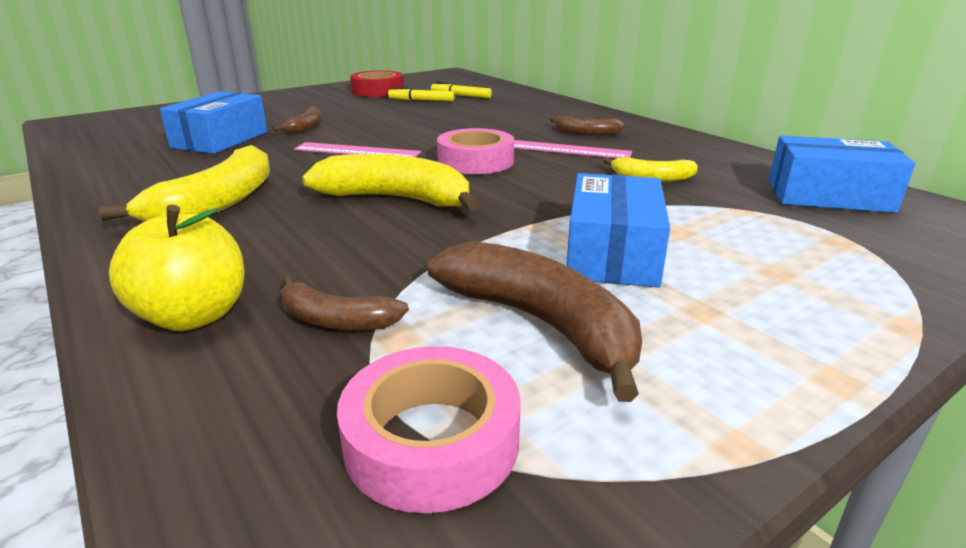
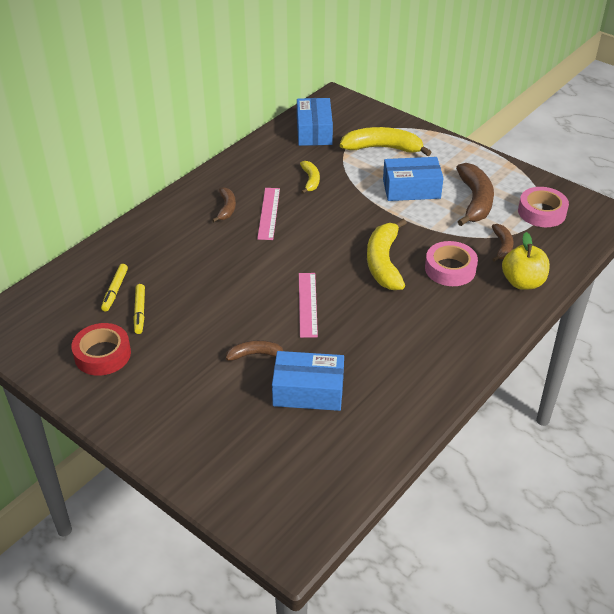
camera: 105 degrees left, 15 degrees up
(218, 202) = (423, 329): yellow banana -> yellow banana (382, 148)
(475, 161) = (307, 246): pink tape -> pink tape (450, 269)
(541, 324) = (475, 201): brown banana -> brown banana turned 150 degrees clockwise

